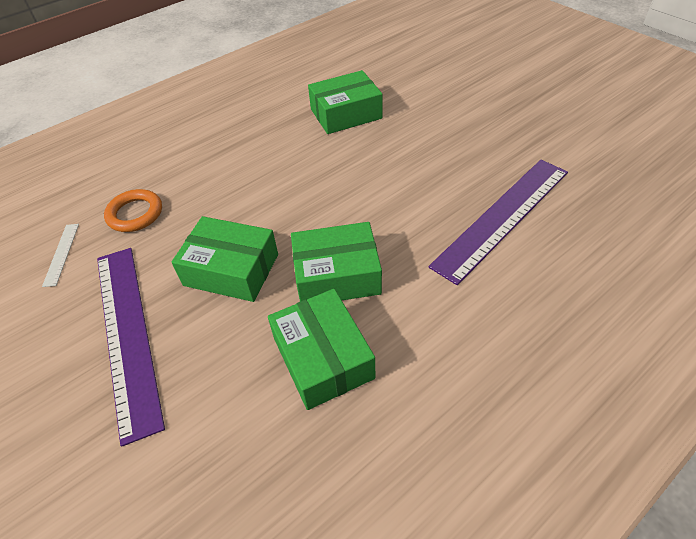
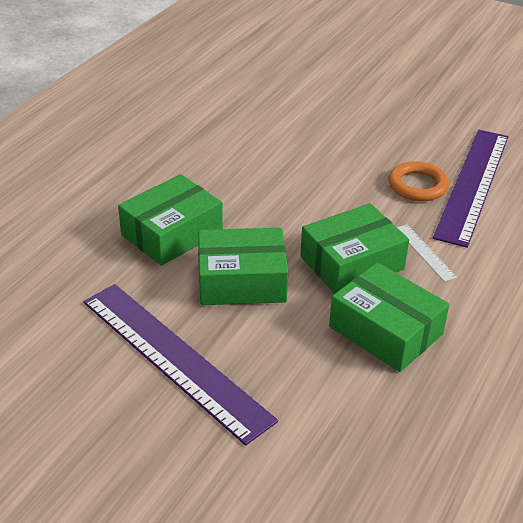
camera: 25 degrees left, 10 degrees down
(61, 254) = (33, 307): white ruler -> white ruler (424, 252)
(135, 214) = (91, 253): orange ring -> orange ring (417, 185)
(346, 114) = (258, 117): green box -> green box (172, 233)

